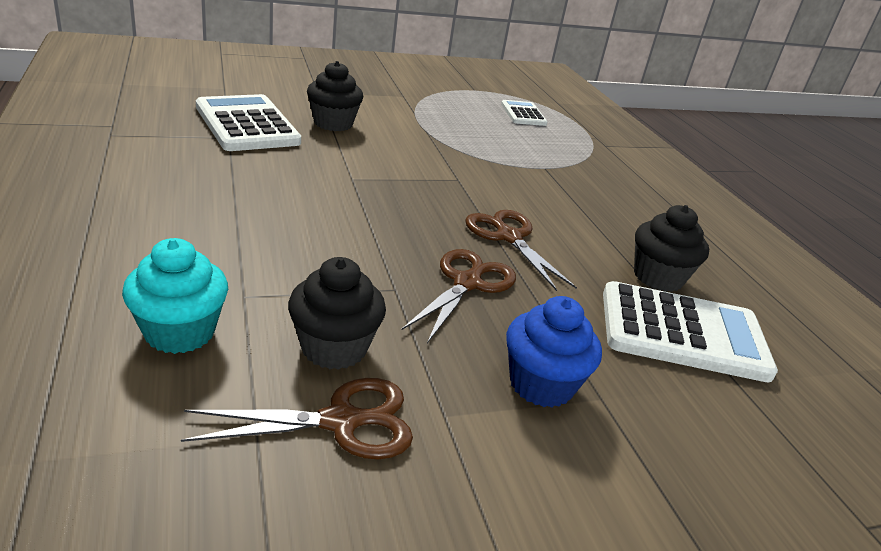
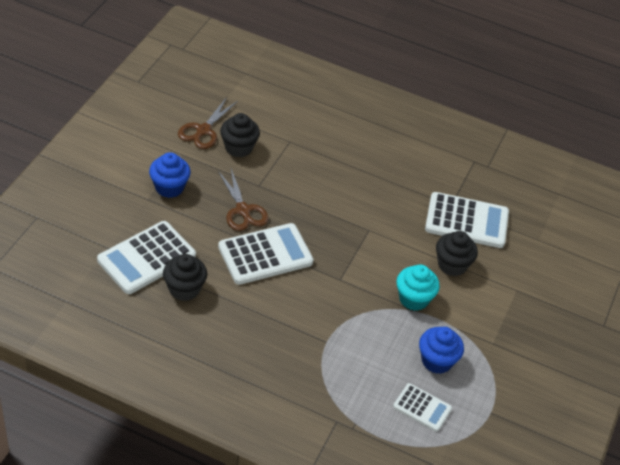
camera: 130 degrees right, 15 degrees up
(180, 332) = (280, 117): turquoise cupcake -> turquoise cupcake (413, 299)
(467, 115) = (436, 361): none -> blue cupcake
(508, 237) = (265, 255): brown scissors -> white calculator

